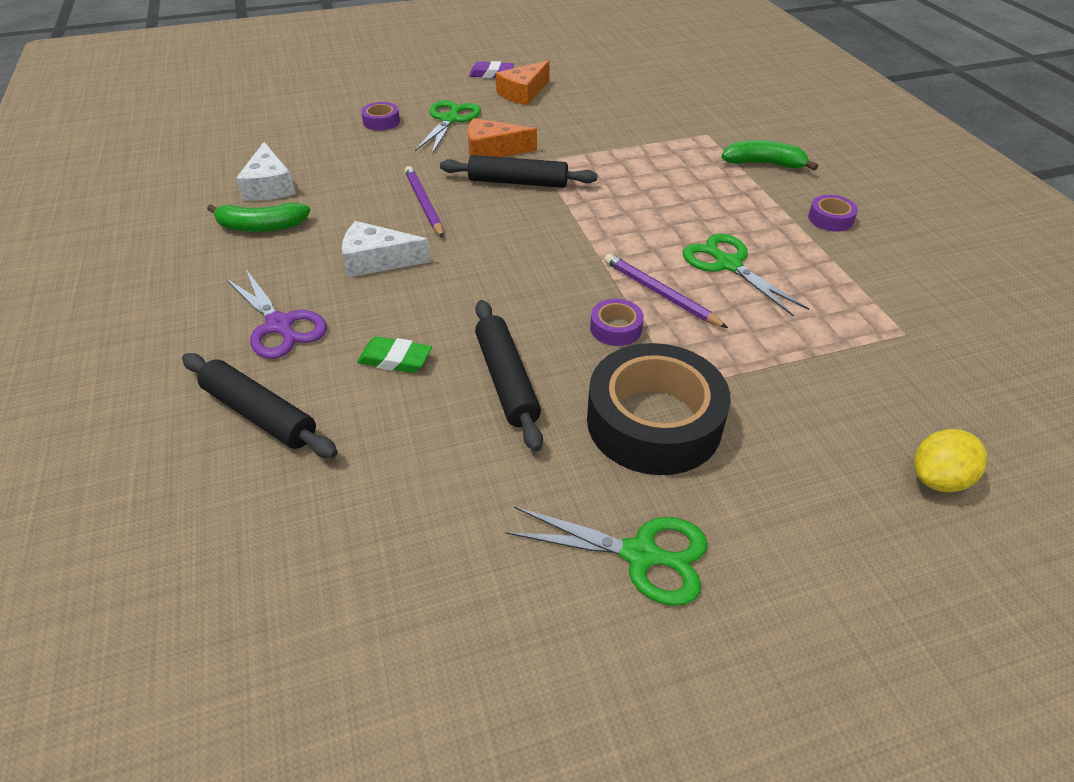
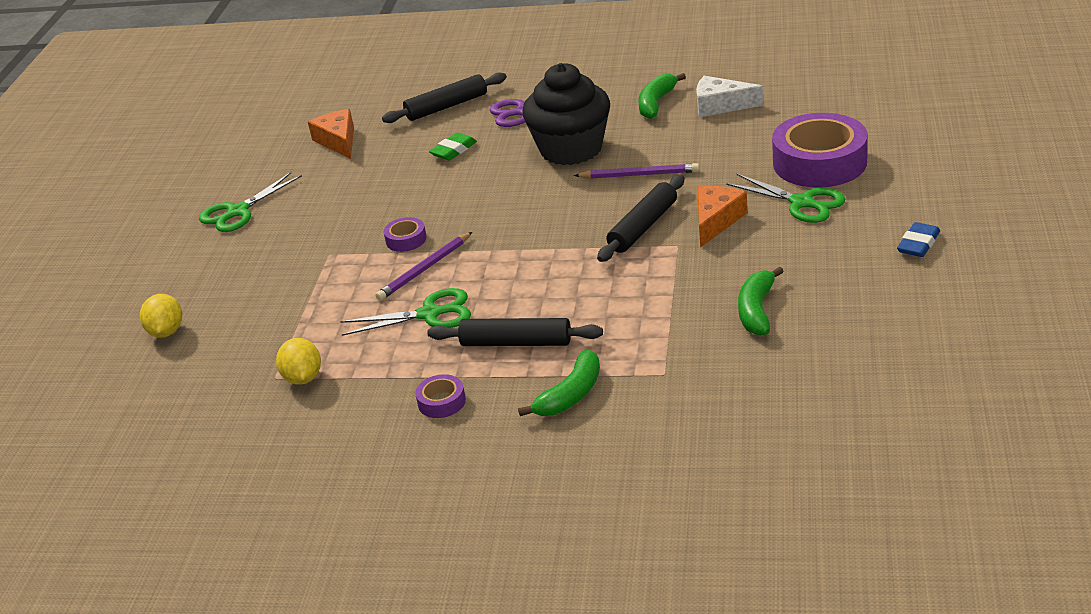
camera: 120 degrees right, 10 degrees down
(377, 260) = (571, 149): white cheese -> black cupcake
(381, 122) = (819, 162): purple tape -> purple tape, size x2.29
(491, 74) = (918, 244): purple eraser -> blue eraser
(506, 380) = (398, 188): black rolling pin -> black rolling pin (516, 343)
(523, 93) = (849, 260): orange cheese -> orange cheese (338, 141)
(607, 114) = (757, 310): none -> green banana
(654, 421) = (313, 236): black tape -> none
(660, 293) = (425, 269): purple pencil -> purple pencil turned 150 degrees clockwise
(886, 312) = (303, 378): none -> yellow lemon

